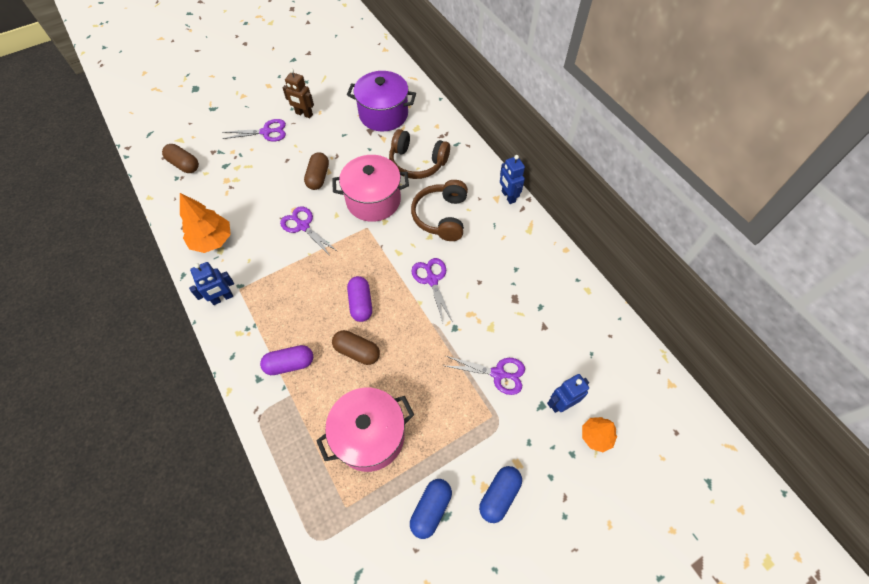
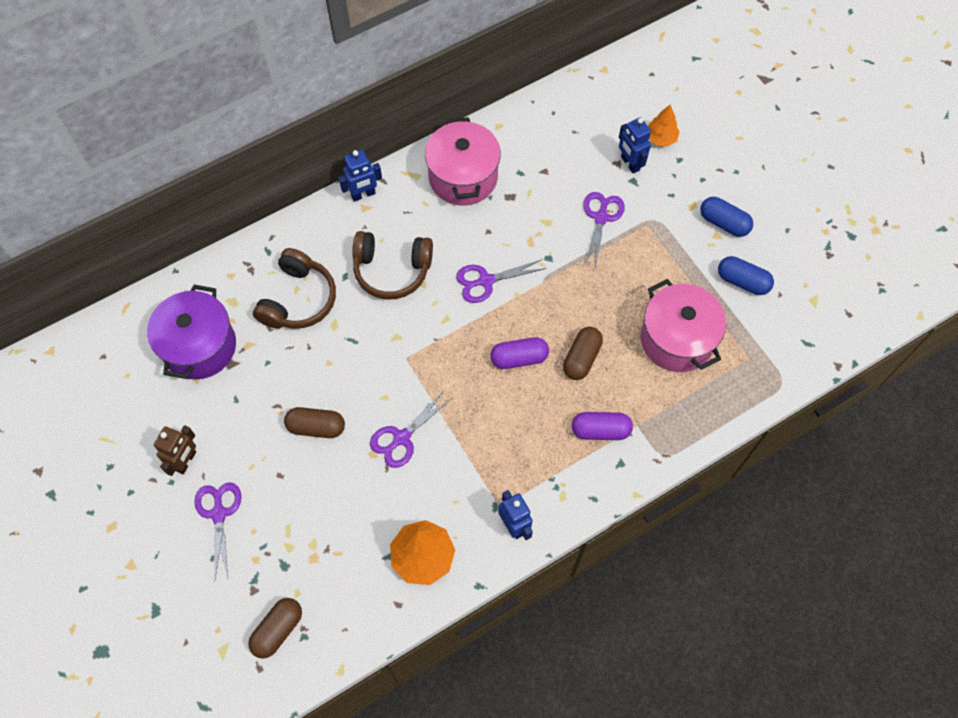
camera: 90 degrees left, 5 degrees up
(290, 364) = (600, 430): purple capsule -> purple capsule turned 75 degrees counterclockwise
(373, 200) = (362, 352): pink pot -> pink pot (463, 177)

